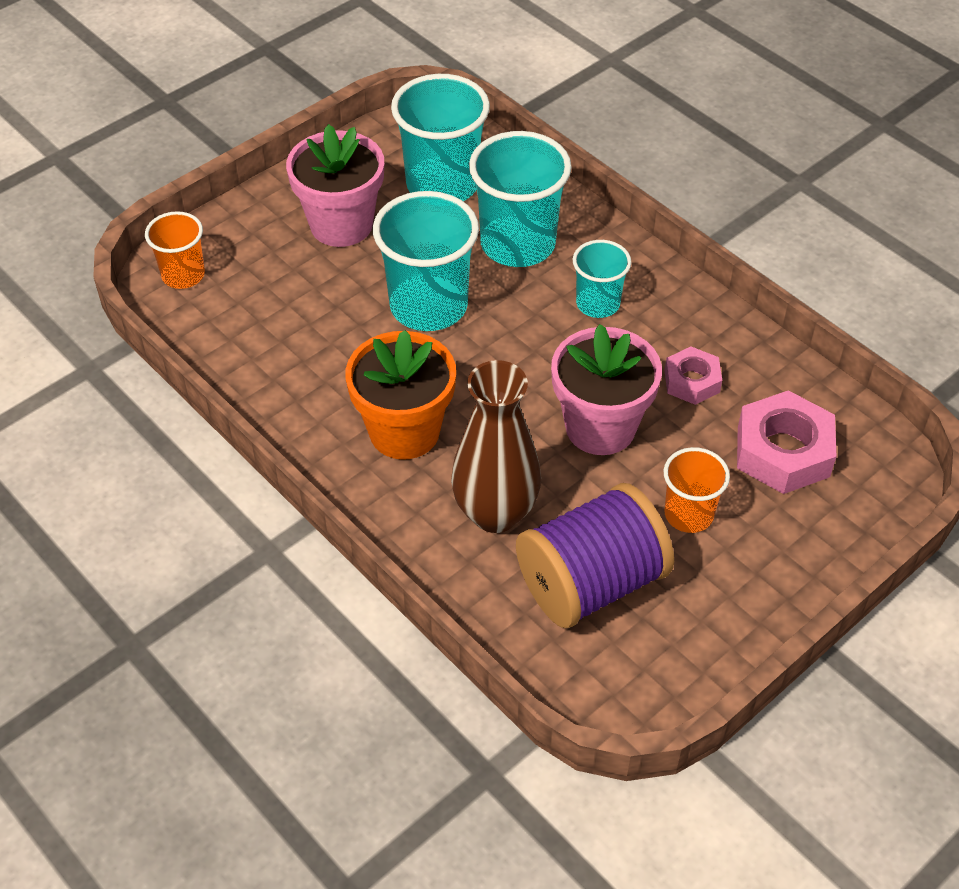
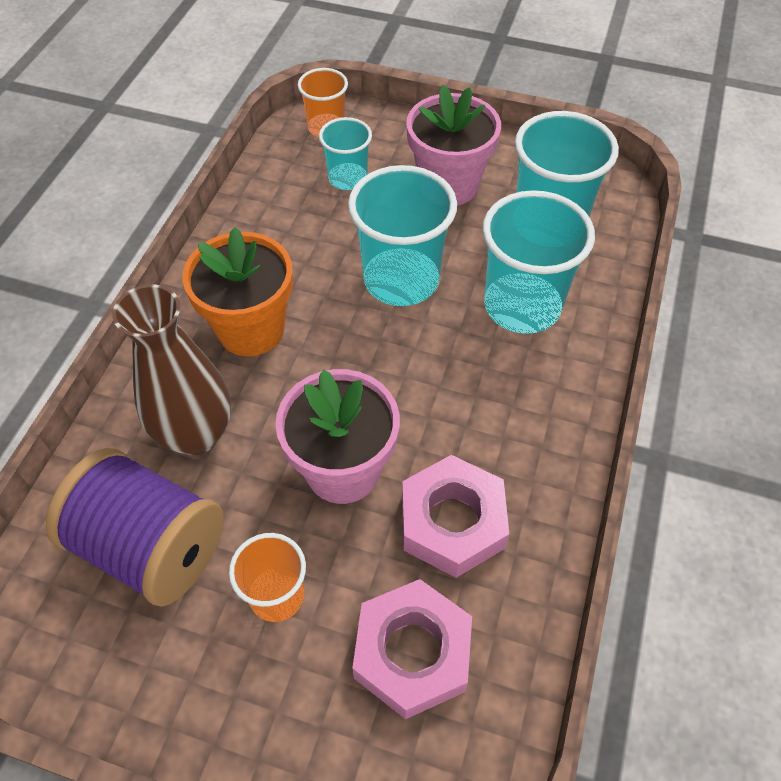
camera: 60 degrees right, 5 degrees up
(598, 304) = (496, 398): turquoise cup -> turquoise cup (347, 178)
(692, 381) = (452, 522): pink nut -> pink nut, size x1.68

